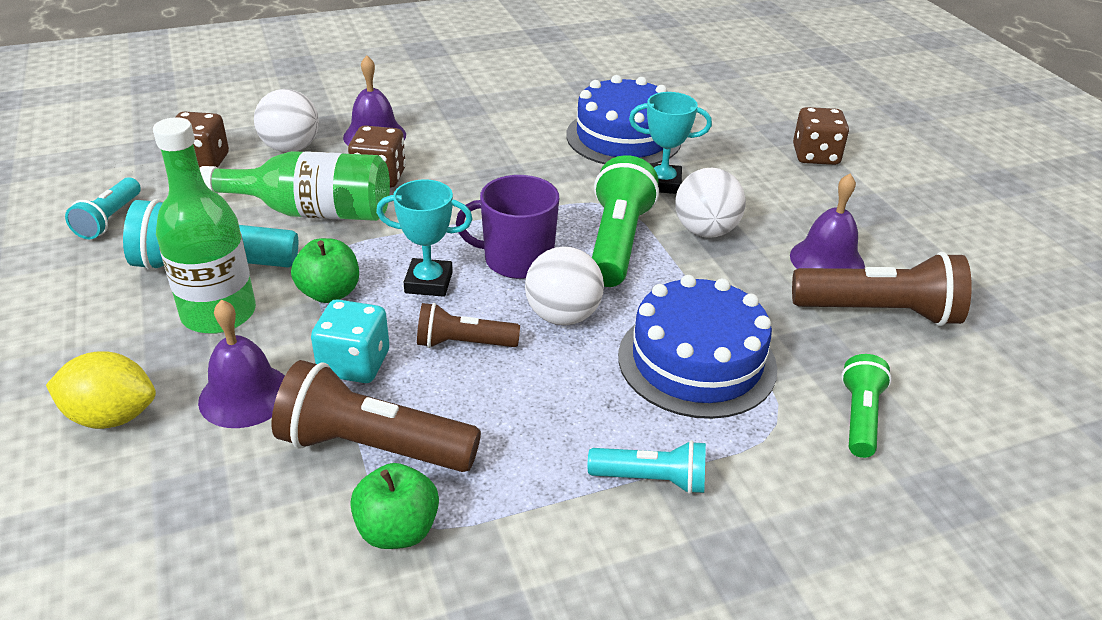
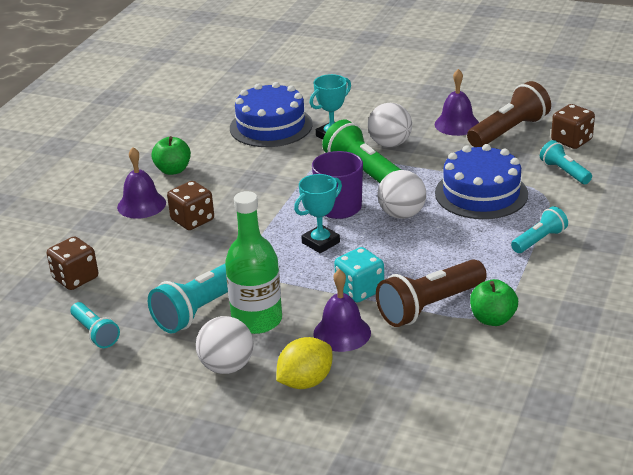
camera: 45 degrees left, 5 degrees down
(291, 148) = (109, 239): white ball -> white ball (227, 366)
(312, 212) = (196, 256): green bottle -> none
(329, 293) = (287, 277): green apple -> green apple (173, 170)
(463, 343) = (385, 251): brown flashlight -> none
(815, 156) = (372, 82): brown dice -> brown dice (571, 140)
(860, 417) = (564, 172): green flashlight -> turquoise flashlight

